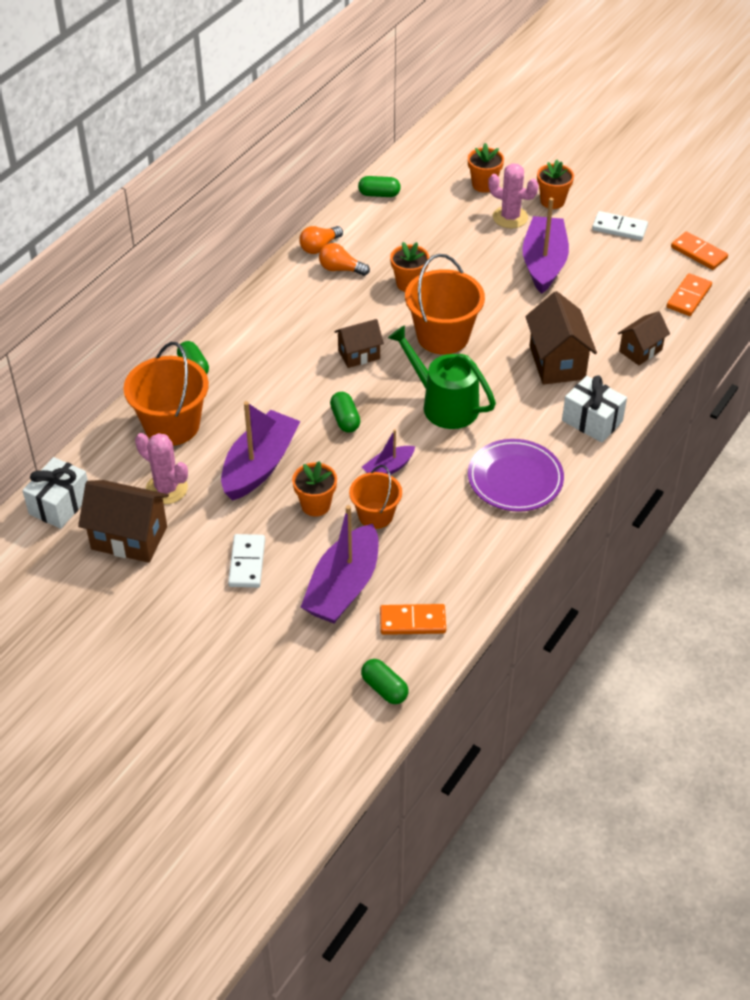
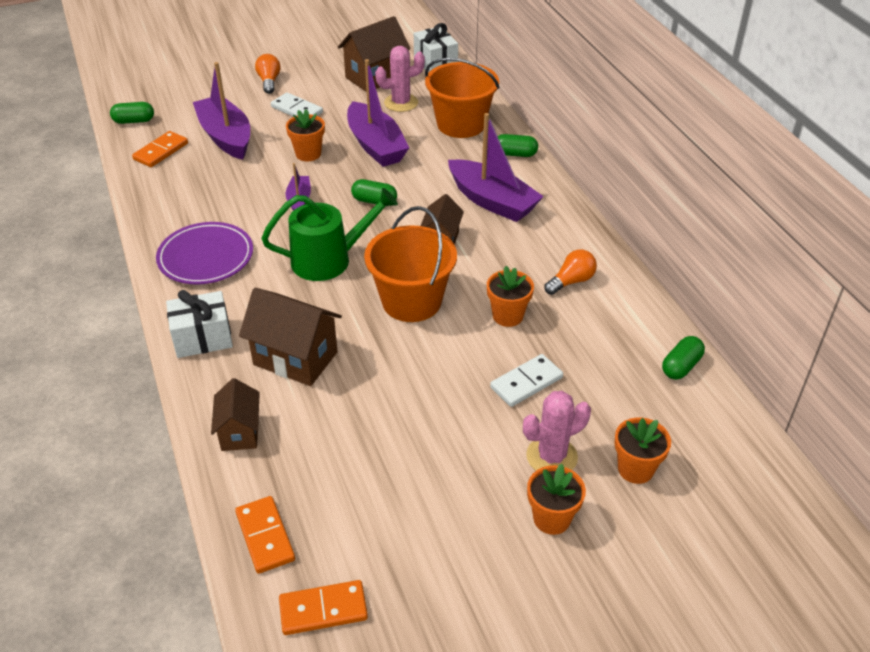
camera: 125 degrees right, 5 degrees down
(319, 247) = (619, 282): orange light bulb -> orange light bulb (269, 81)
(375, 515) = (265, 175): orange bucket -> none
(544, 263) = (445, 438): purple boat -> purple boat (492, 201)
(619, 228) = (443, 555): white domino -> white domino (526, 382)

